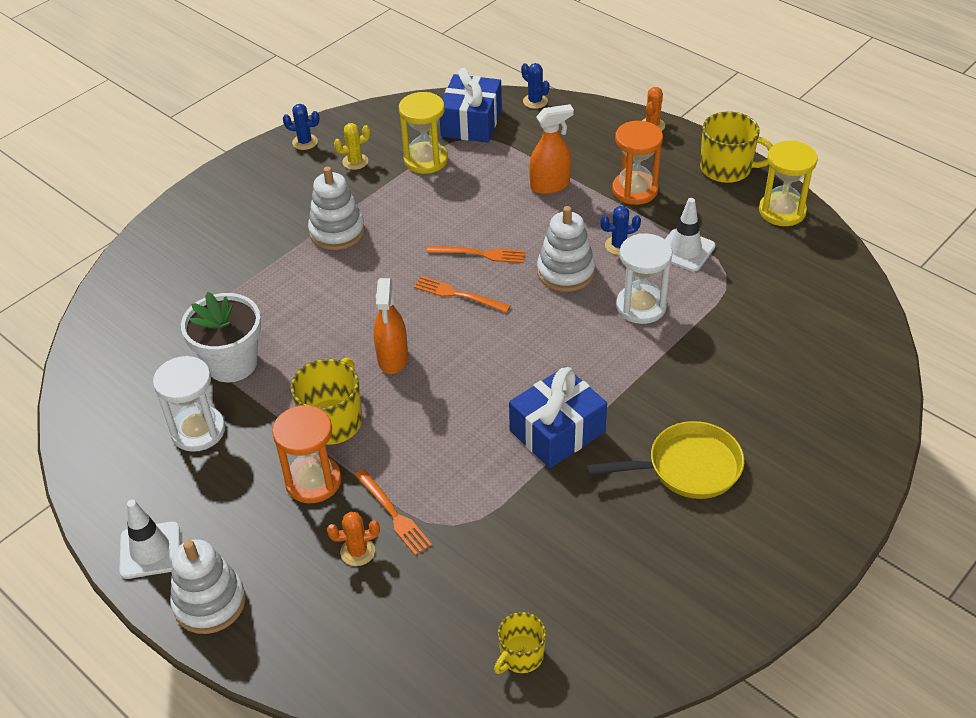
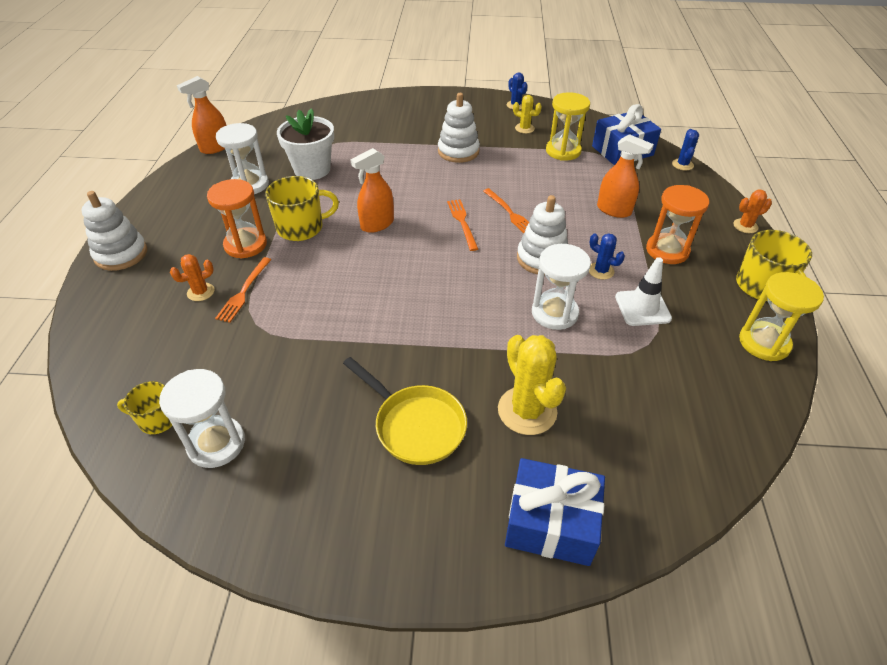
camera: 50 degrees right, 0 degrees up
(75, 431) = (215, 148): none -> orange spray bottle
(150, 550) = (147, 214): white traffic cone -> none
(357, 551) = (201, 292): orange cactus -> orange cactus turned 75 degrees counterclockwise
(557, 431) = (385, 331): blue gift -> blue gift (551, 523)
(592, 619) = (216, 444): none -> white hourglass
(731, 389) = (527, 411): none -> yellow cactus

